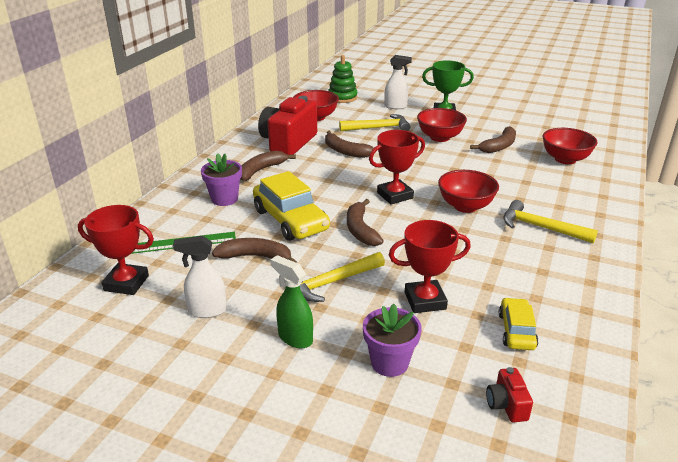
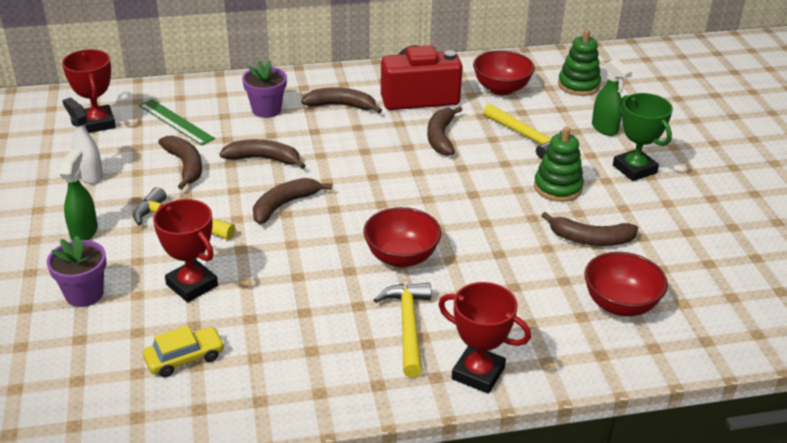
camera: 55 degrees right, 5 degrees up
(290, 220) = (263, 159): yellow car -> brown banana
(395, 195) = (375, 202): red trophy -> red trophy (478, 373)
(396, 106) = (605, 128): white spray bottle -> green spray bottle
(440, 137) = (558, 187): red bowl -> green stacking toy
(506, 405) = (68, 380): red camera -> none

